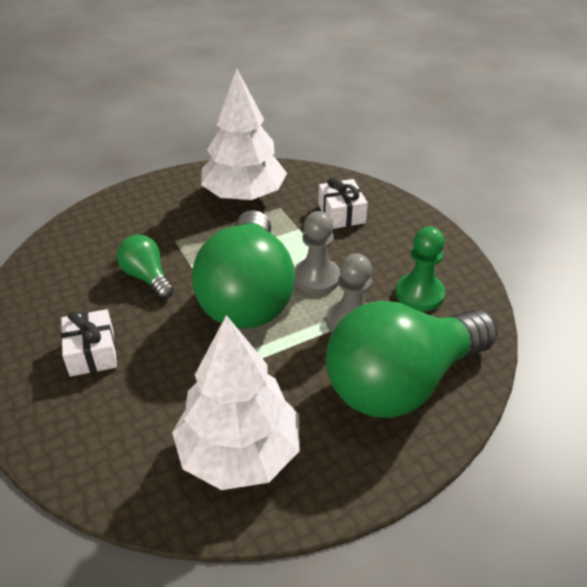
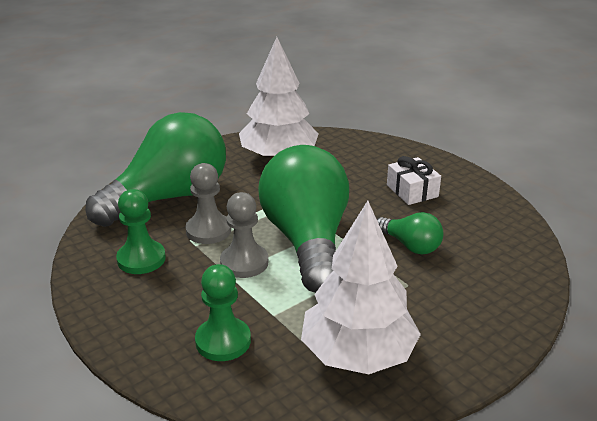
camera: 170 degrees right, 10 degrees down
(341, 214) = (223, 341): white gift -> green pawn

